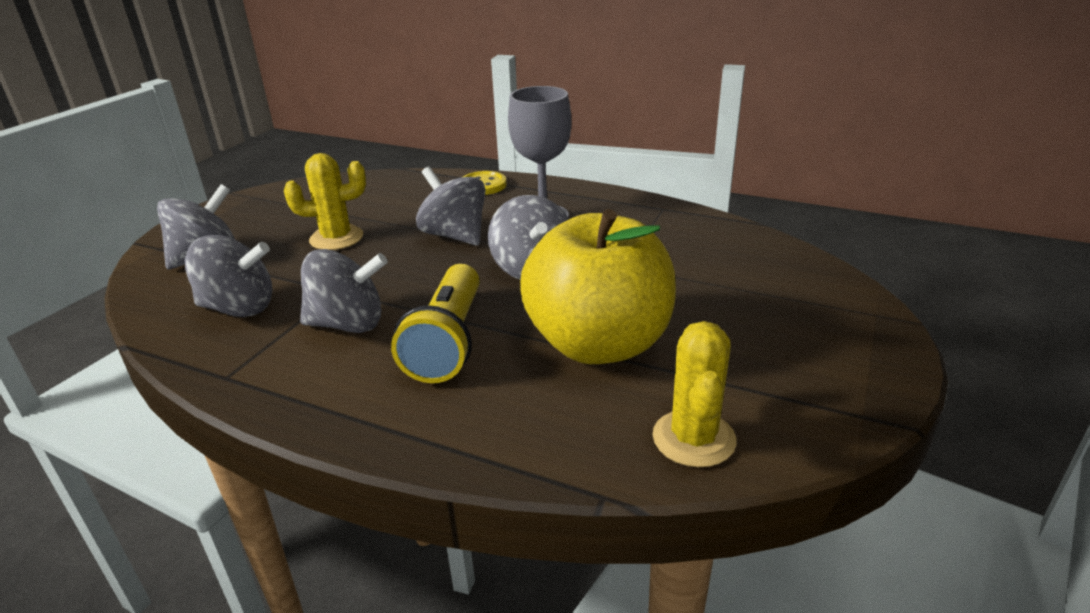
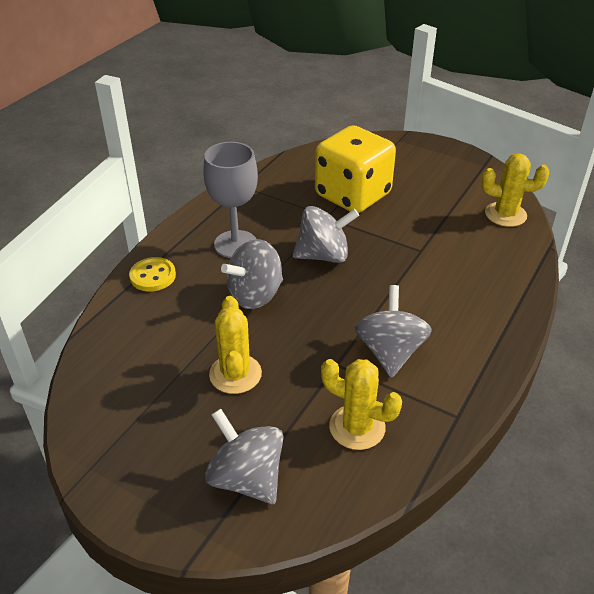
camera: 85 degrees left, 10 degrees up
(239, 308) = (357, 427): grey spinning top -> yellow cactus
(447, 341) = (416, 299): yellow flashlight -> none
(598, 344) = (422, 235): yellow apple -> none
(679, 280) = (352, 195): none -> yellow dice

